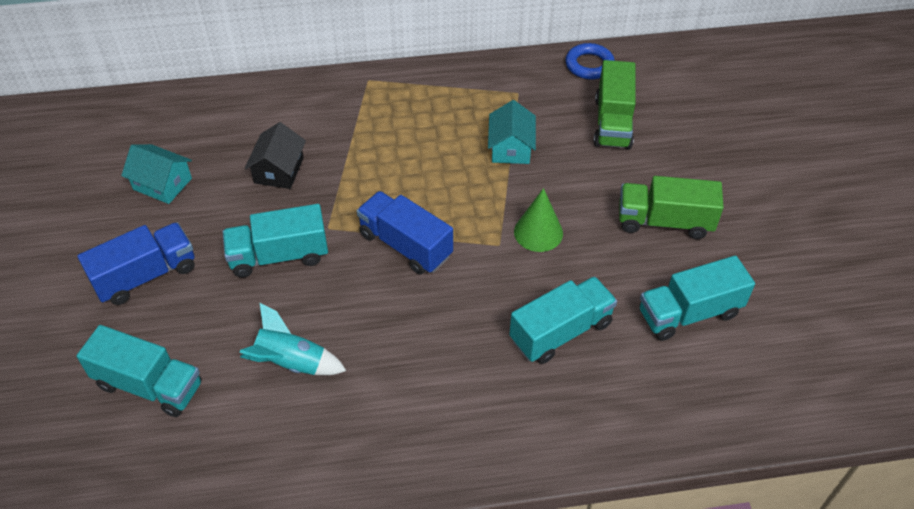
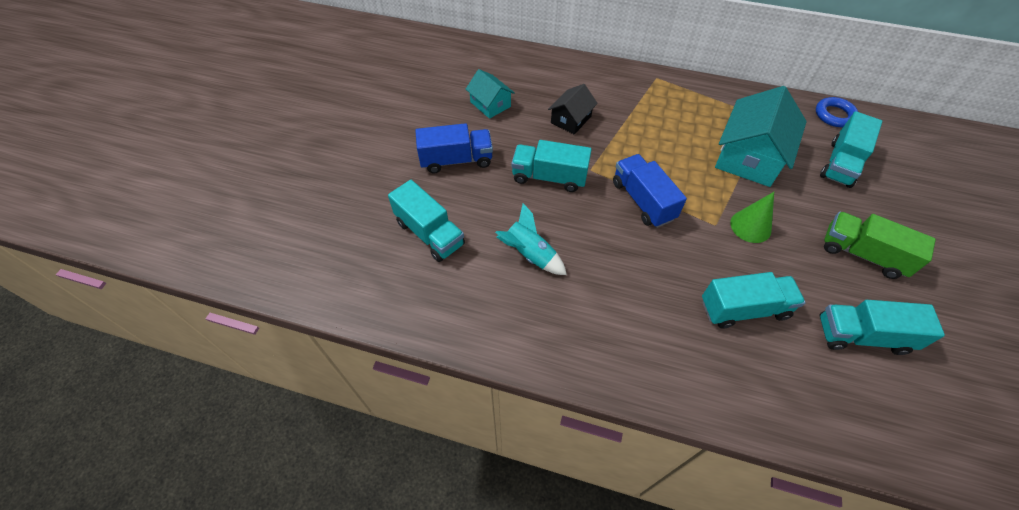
camera: 25 degrees right, 5 degrees up
(511, 148) = (749, 157): turquoise house -> turquoise house, size x1.83
(612, 122) = (840, 163): green truck -> turquoise truck

